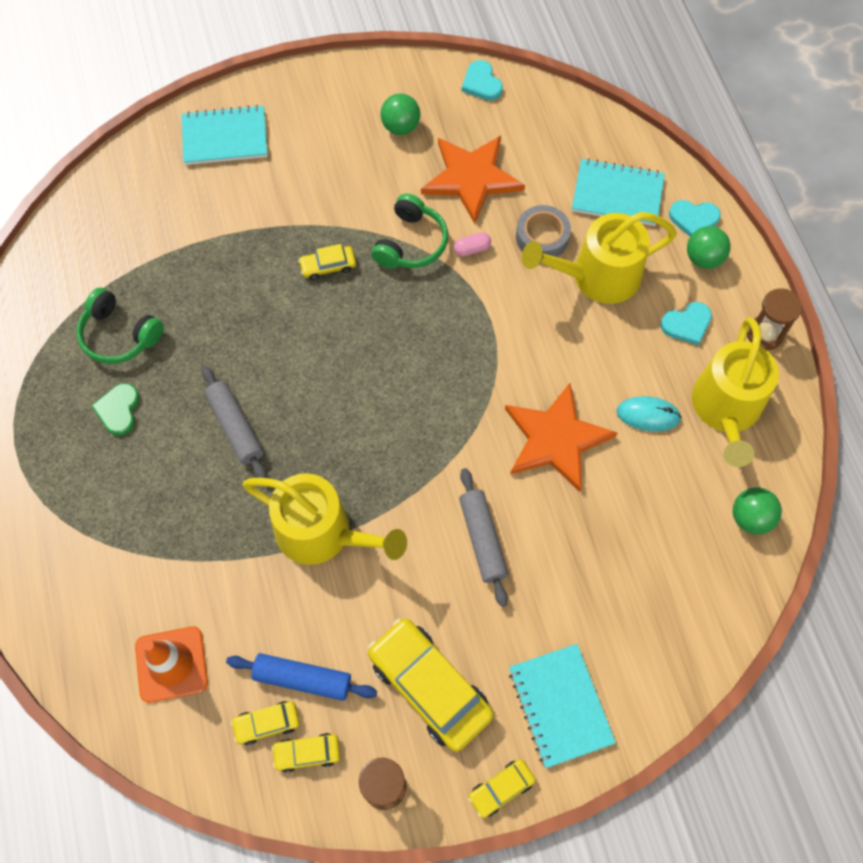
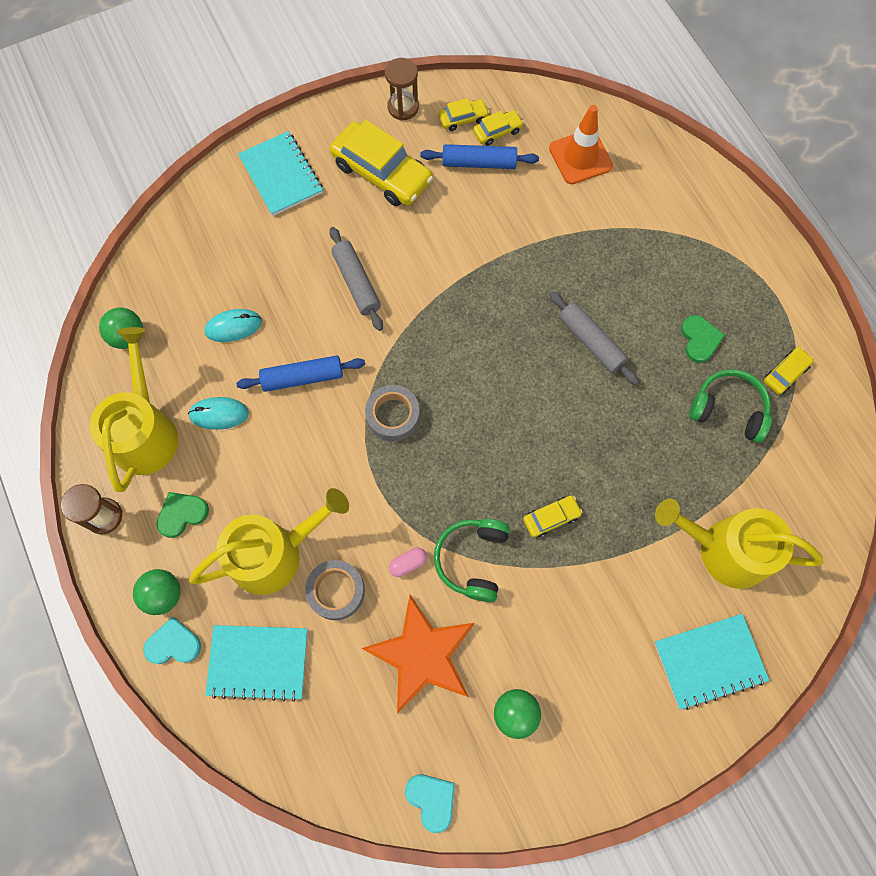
camera: 170 degrees right, 5 degrees up
(322, 533) = (491, 267): yellow watering can -> yellow watering can (725, 550)
(464, 384) = (393, 416): none -> grey tape
(501, 789) = (319, 118): yellow car -> yellow car (785, 373)
(555, 439) = (302, 377): orange star -> blue rolling pin
(629, 510) = (233, 326): none -> turquoise mouse
(687, 324) = (182, 514): turquoise heart -> green heart

